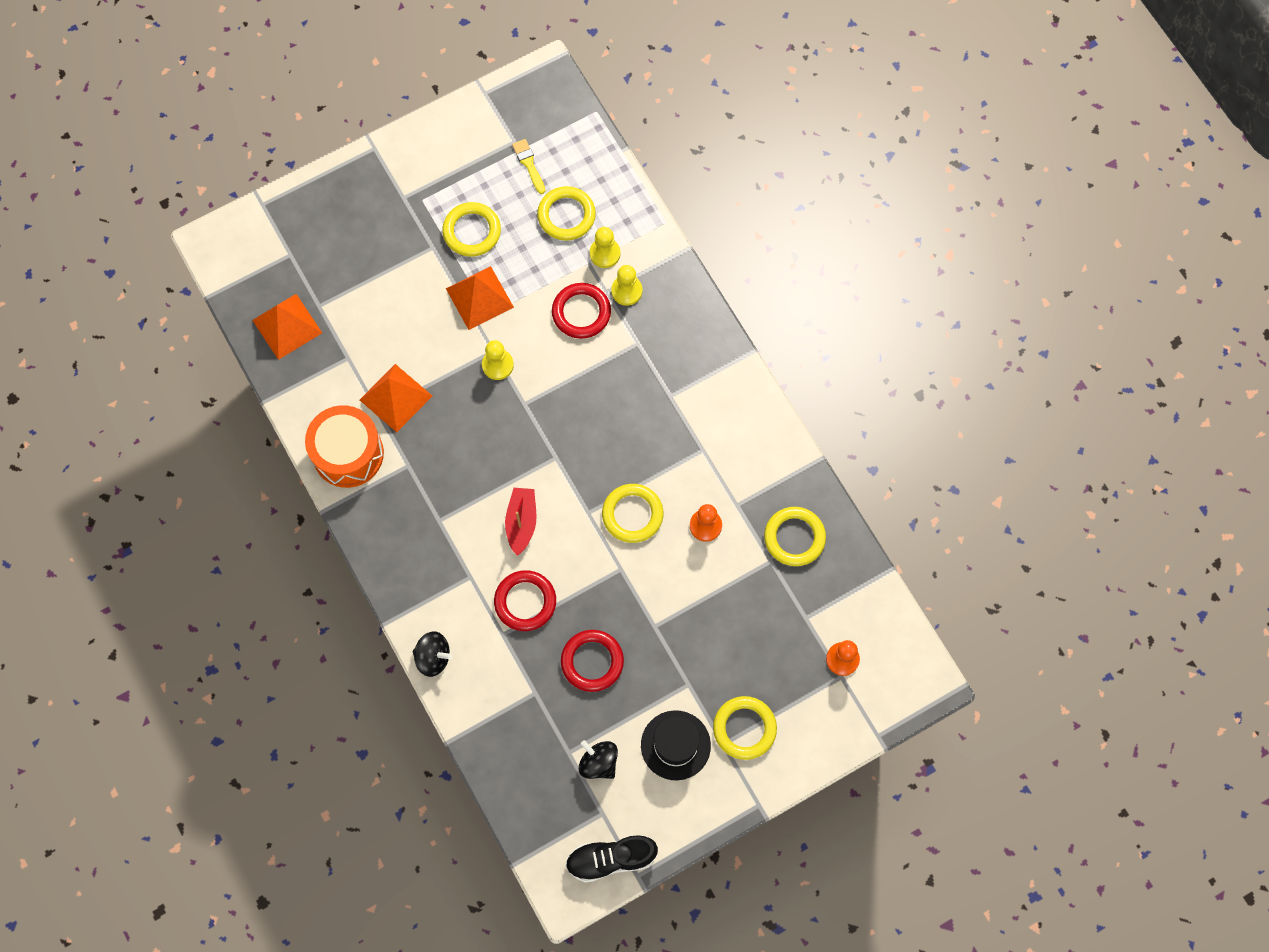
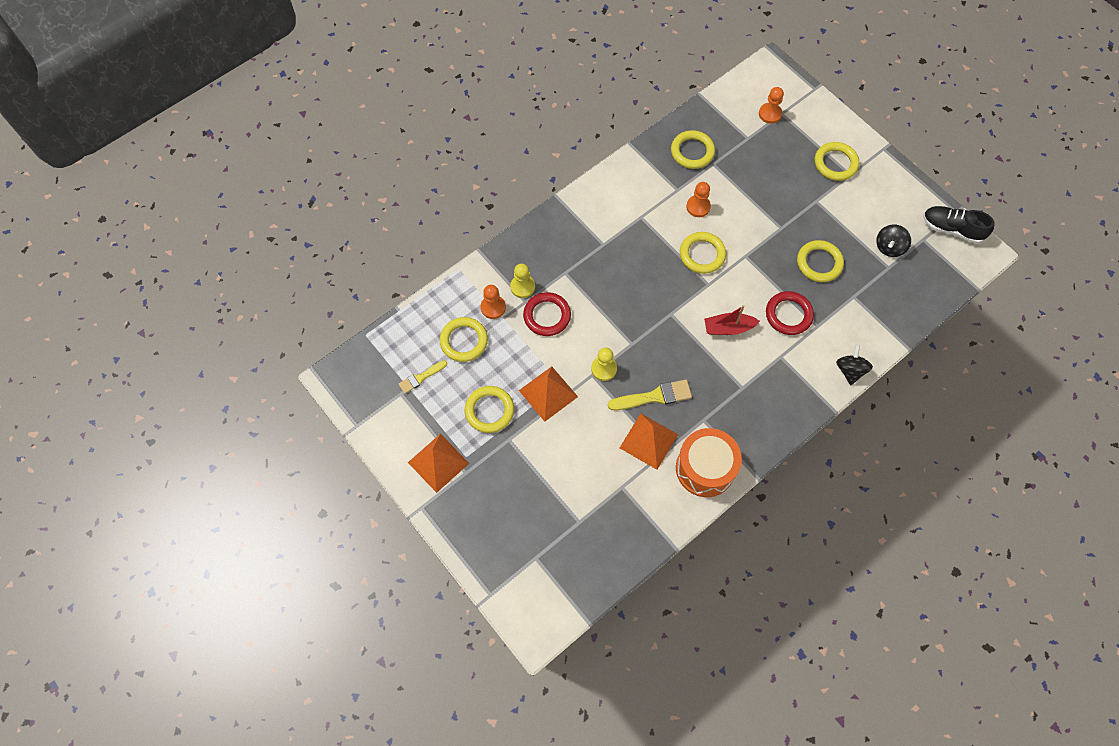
camera: 100 degrees left, 5 degrees down
(287, 326) = (603, 544): orange pyramid -> orange pyramid (438, 462)
(449, 415) = (654, 396): none -> yellow brush
(592, 661) = (819, 263): red ring -> yellow ring
(605, 253) = (493, 307): yellow pawn -> orange pawn
(611, 859) = (951, 229): black shoe -> black shoe turned 135 degrees clockwise
(675, 745) = (860, 202): black hat -> none

